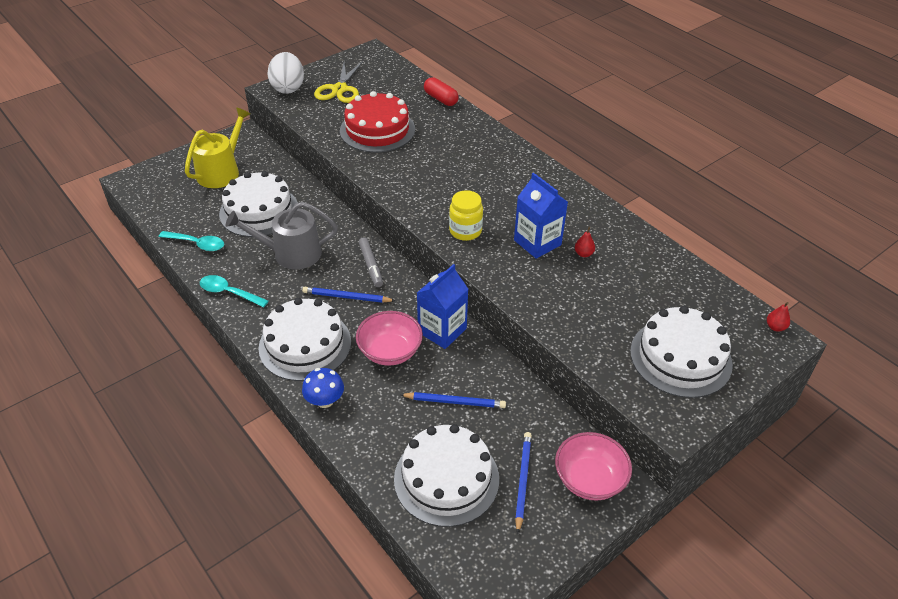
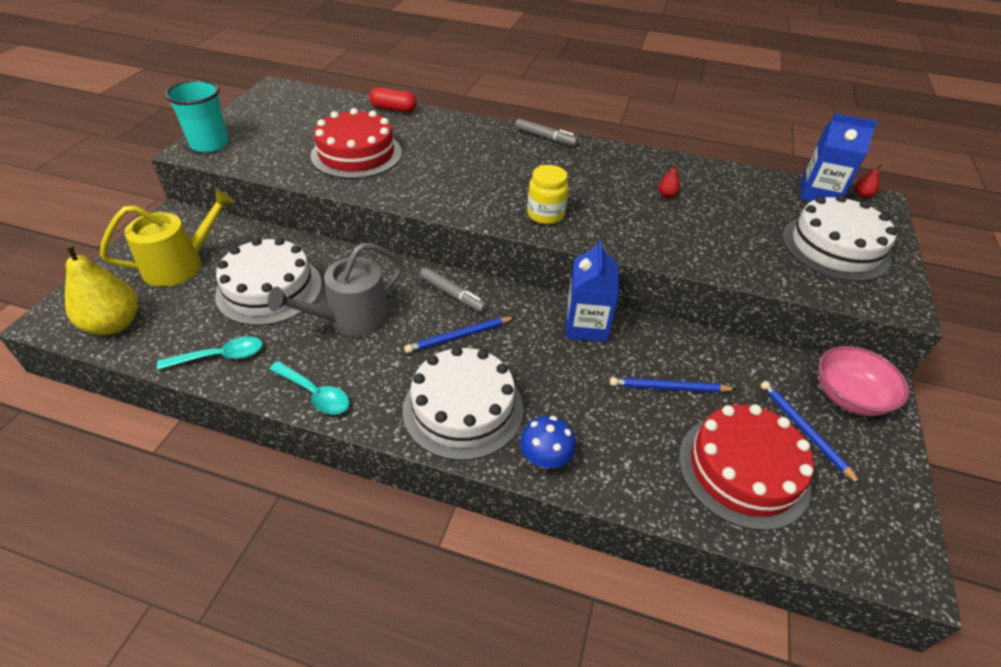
camera: 35 degrees left, 0 degrees up
(158, 197) = (114, 324): none -> yellow pear
(221, 171) = (180, 265): yellow watering can -> yellow watering can turned 60 degrees clockwise
(229, 292) = (315, 394): turquoise spoon -> turquoise spoon turned 135 degrees counterclockwise
(288, 88) = (210, 144): white egg -> turquoise cup
(340, 89) = (274, 129): yellow scissors -> none
(390, 351) = (559, 370): pink bowl -> none
(446, 478) = (743, 470): white cake -> red cake
(455, 401) = (669, 388): blue pencil -> blue pencil turned 150 degrees counterclockwise
(537, 165) = (545, 137): none -> grey marker
(537, 242) = (619, 200): blue carton -> blue carton (819, 194)

